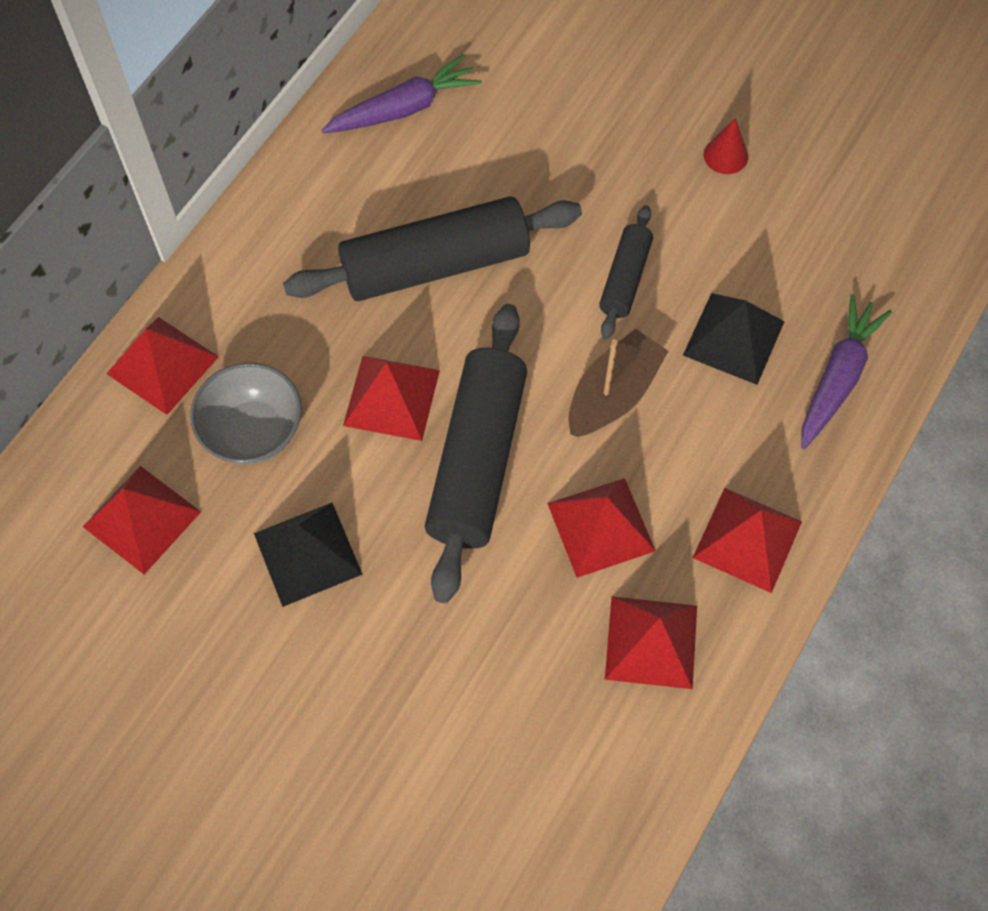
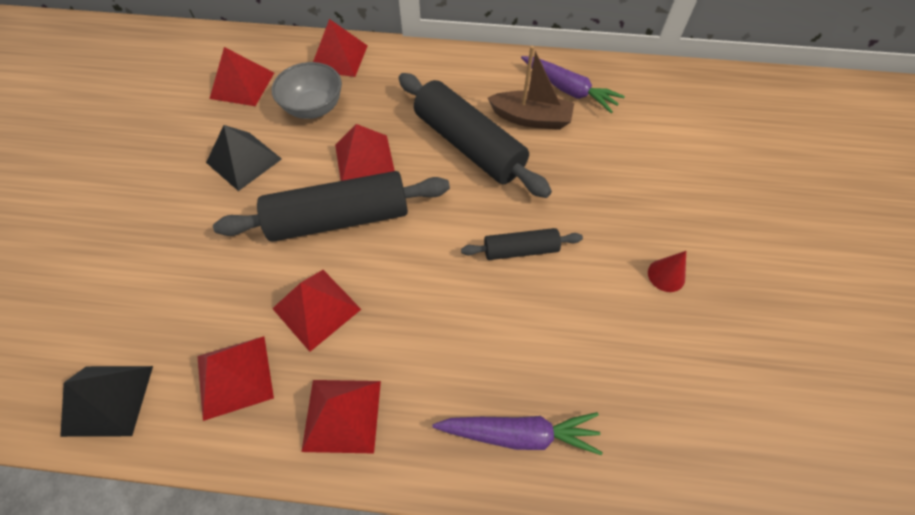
camera: 65 degrees right, 5 degrees down
(613, 394) = (424, 277): brown boat -> brown boat (531, 118)
(733, 338) = (512, 339): black pyramid -> black pyramid (108, 400)

